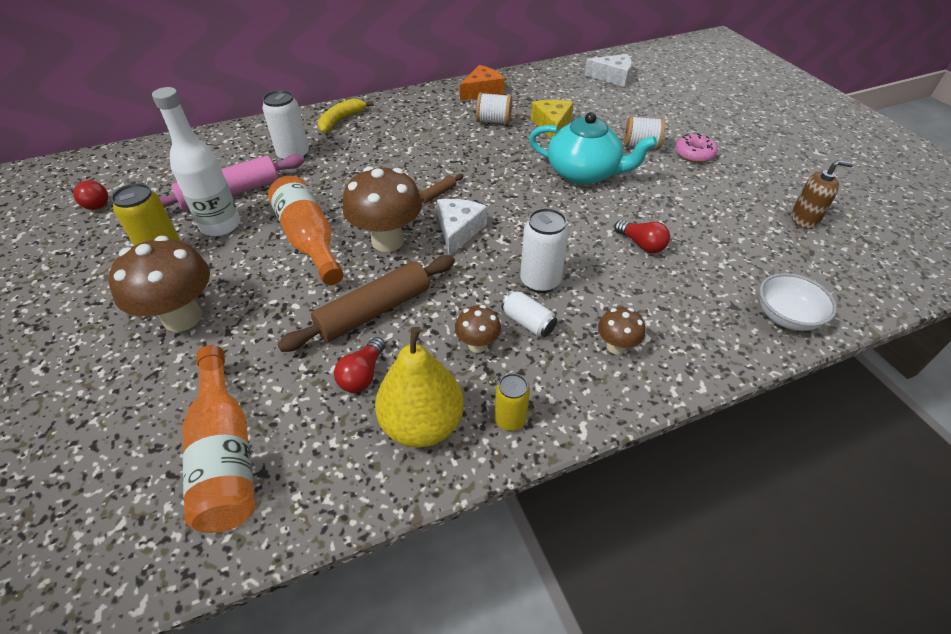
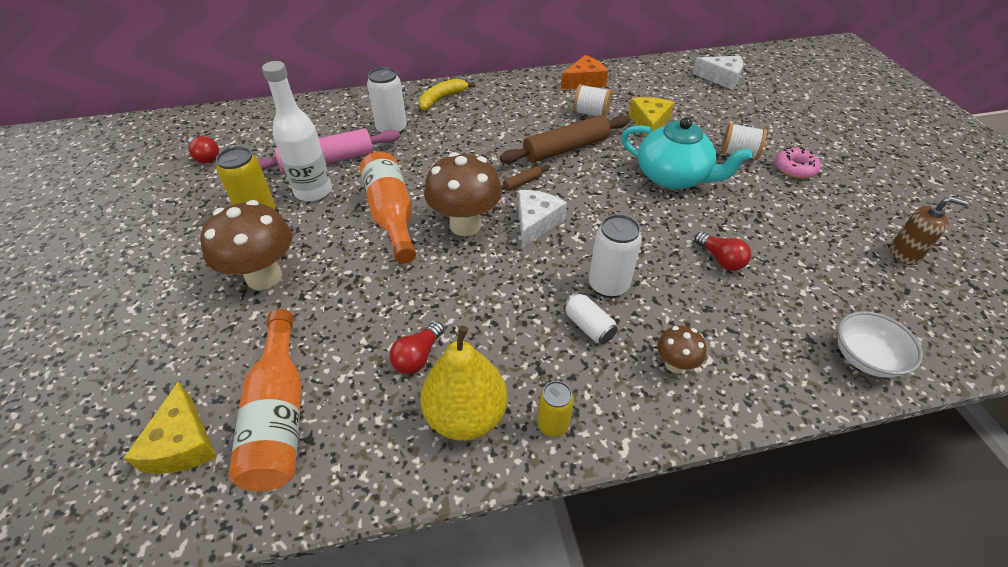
camera: 10 degrees right, 0 degrees up
(123, 498) = (182, 443): none -> yellow cheese
(374, 311) = (440, 294): brown rolling pin -> brown rolling pin (566, 149)
(477, 345) = (534, 342): brown mushroom -> none

